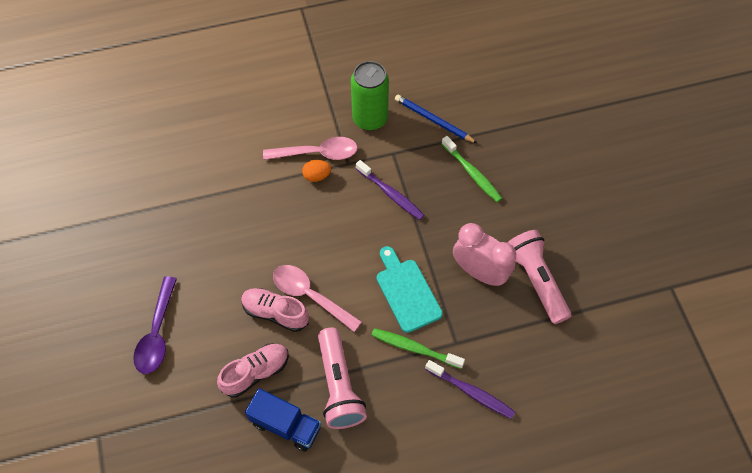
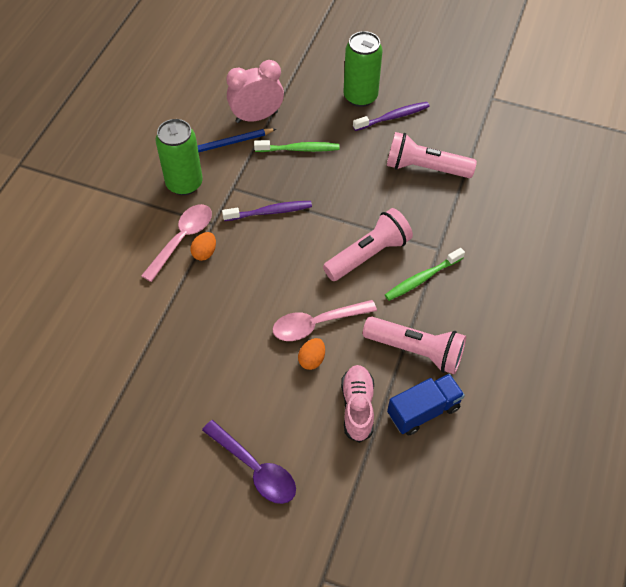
camera: 55 degrees left, 5 degrees down
(275, 313) = (312, 359): pink shoe -> orange egg
(406, 292) = (368, 254): turquoise cutting board -> pink flashlight
(471, 392) = (487, 264): purple toothbrush -> purple toothbrush (393, 117)
(479, 272) = (390, 197): pink clock -> pink clock (256, 117)
(571, 181) = (360, 97): none -> green can

